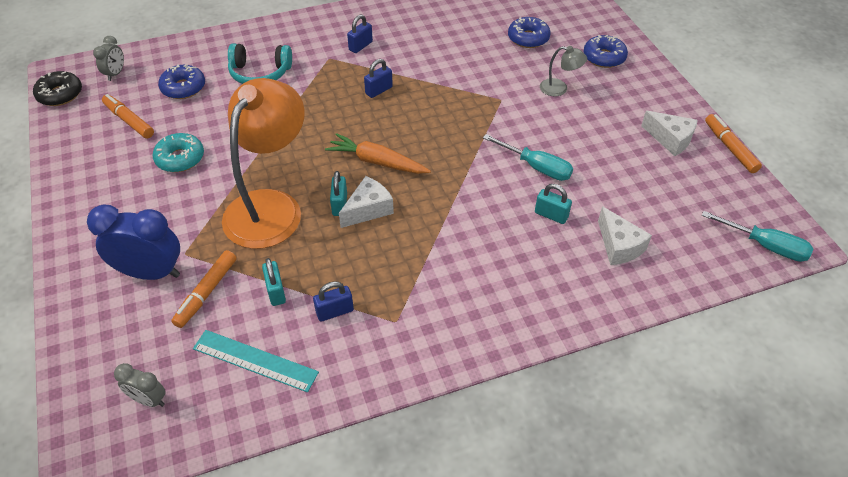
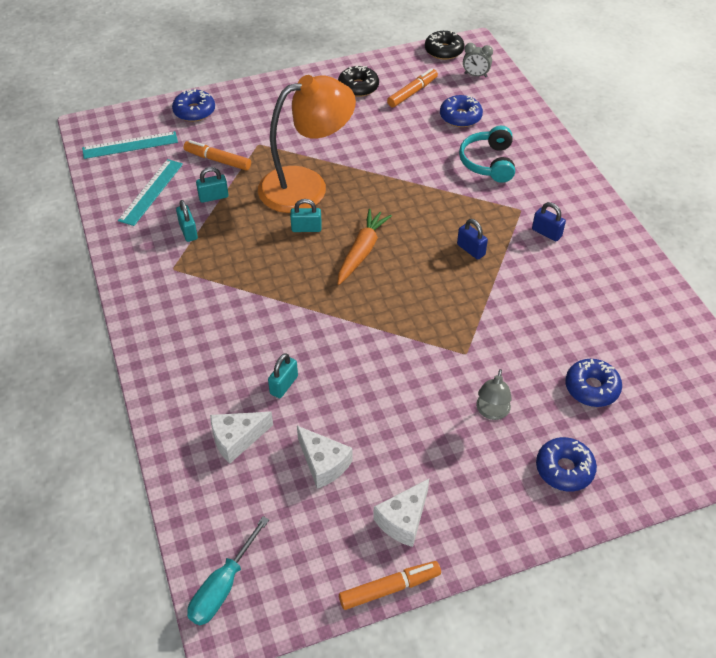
camera: 90 degrees right, 0 degrees up
(94, 328) = (194, 111): none -> blue donut
(102, 164) = (358, 87): none -> black donut
(149, 400) = (130, 145): grey clock -> turquoise ruler
(151, 272) = (241, 130): blue clock -> none
(180, 158) = (365, 127): turquoise donut -> none
(270, 206) = (306, 186): orange lamp -> orange lamp turned 45 degrees counterclockwise
(335, 311) = (188, 231): blue padlock -> turquoise padlock
(368, 209) = (299, 247): white cheese -> white cheese (323, 463)
(537, 167) = (354, 378): turquoise screwdriver -> none

